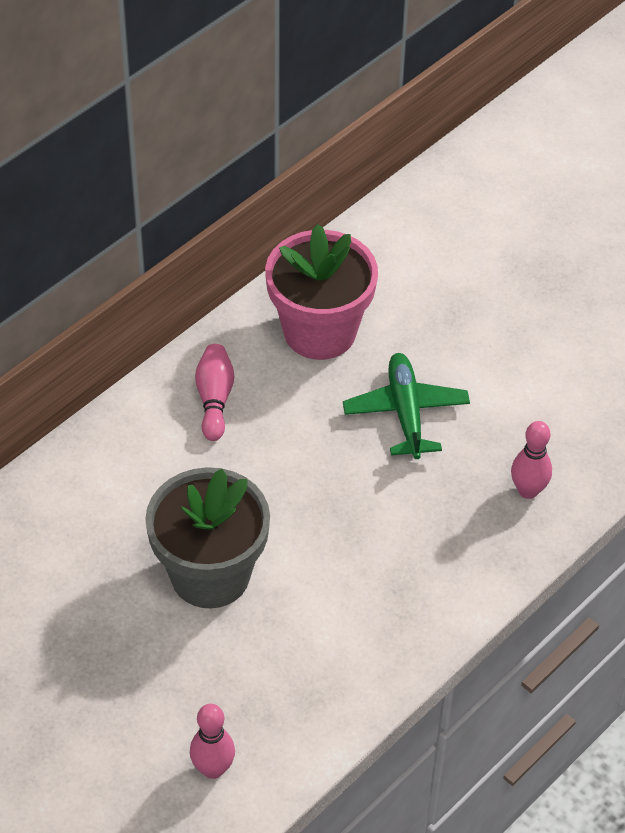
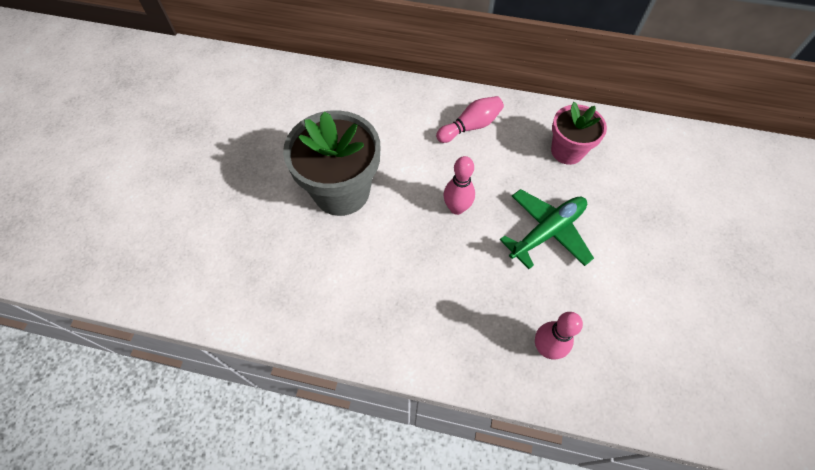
camera: 60 degrees right, 10 degrees up
(213, 769) = (197, 269): pink bowling pin -> pink bowling pin (456, 208)
(319, 331) = (567, 151): pink flower pot -> pink flower pot, size x0.60

